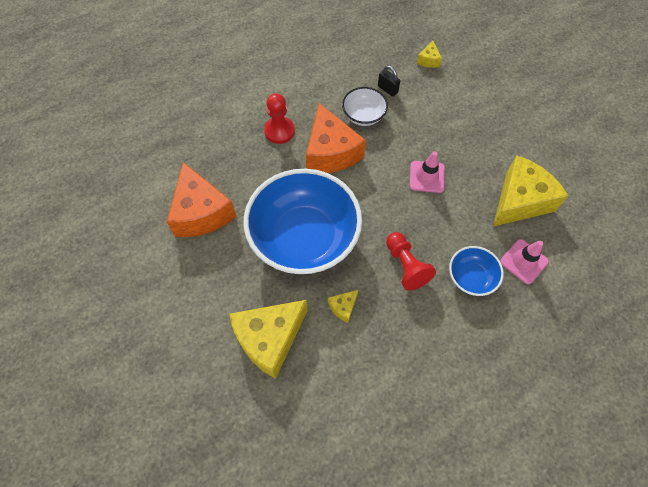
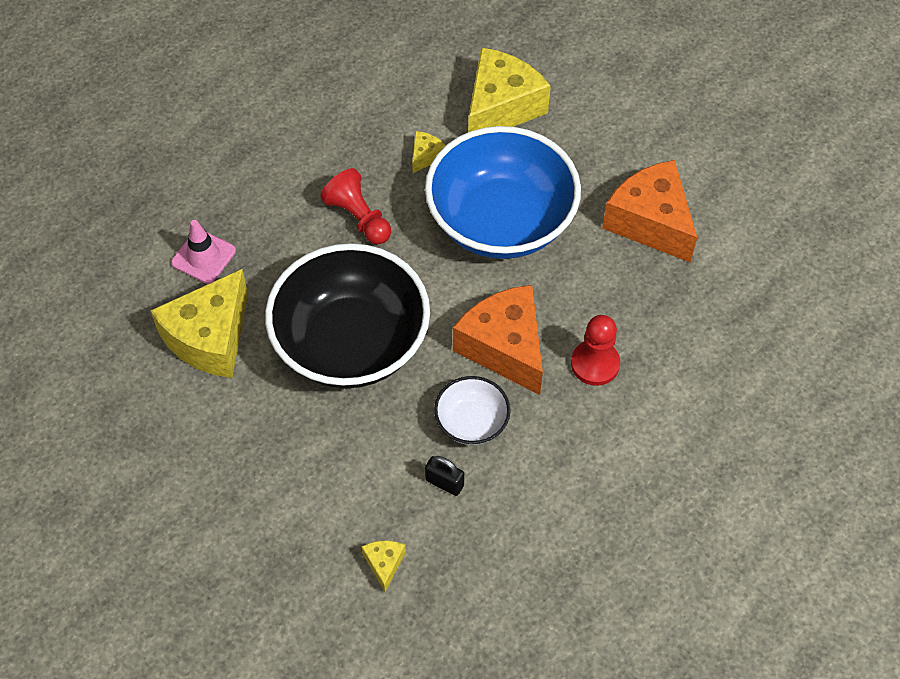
camera: 165 degrees right, 5 degrees down
(427, 177) = (351, 343): pink traffic cone -> black bowl
(471, 277) = (272, 222): blue bowl -> none

